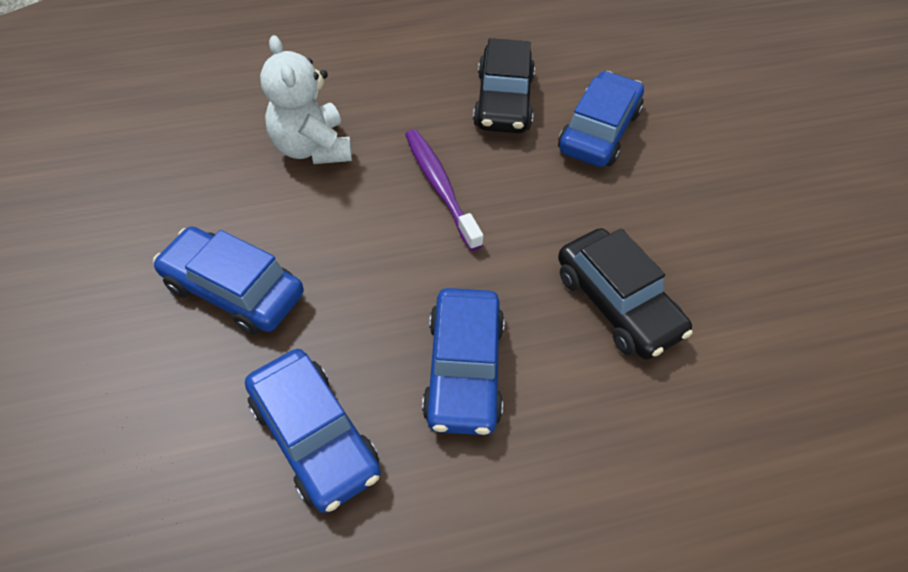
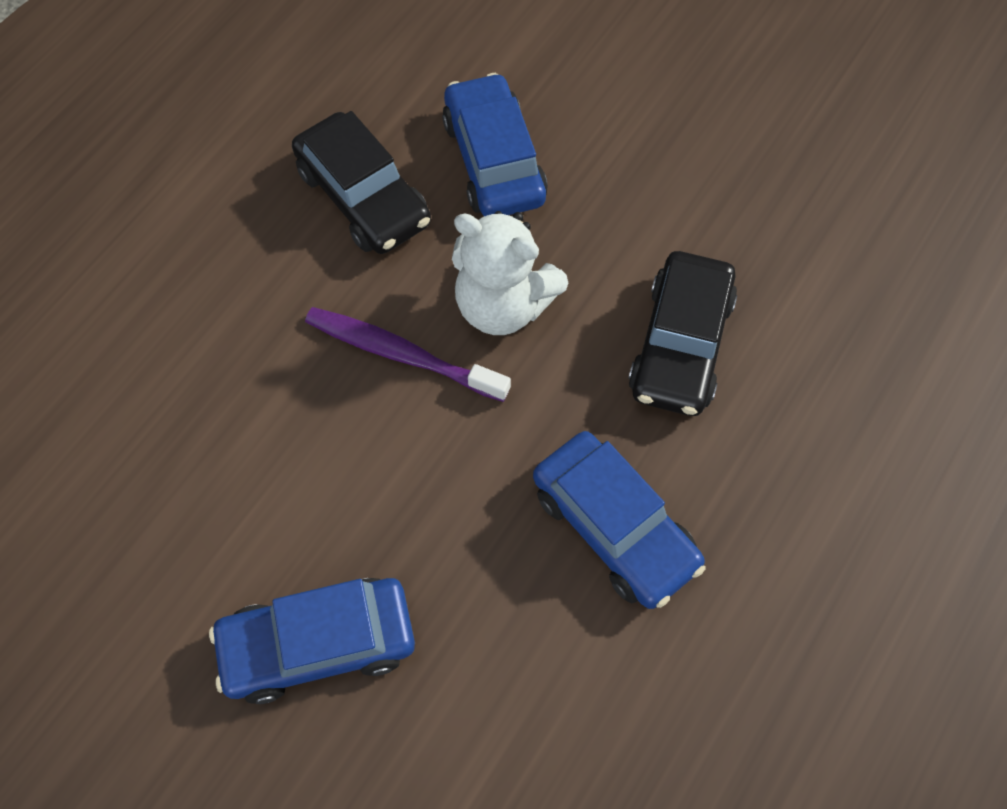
camera: 40 degrees left, 10 degrees up
(312, 148) = (218, 418): white teddy bear -> white teddy bear (503, 305)
(314, 436) = (552, 707): blue car -> none
(617, 303) = (680, 344): black car -> black car turned 90 degrees clockwise

